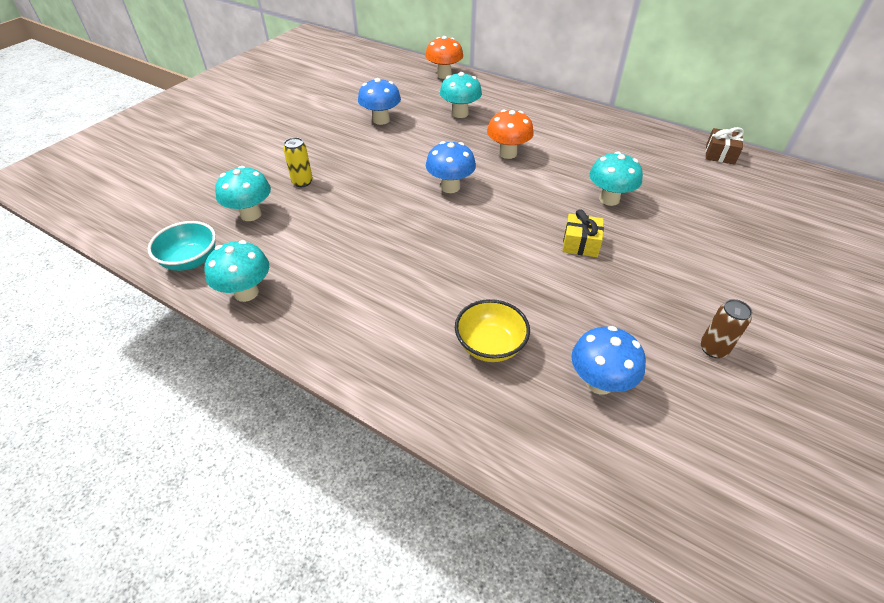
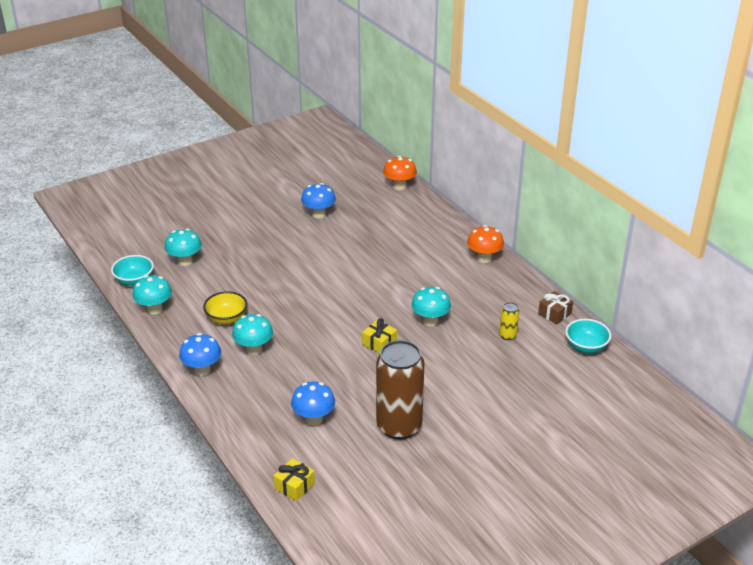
camera: 25 degrees right, 10 degrees down
(302, 182) = (231, 248): yellow can -> yellow can (507, 335)
(450, 187) = (326, 280): blue mushroom -> blue mushroom (202, 370)
(460, 113) = (382, 224): turquoise mushroom -> turquoise mushroom (254, 349)
(490, 345) = (269, 381): yellow bowl -> yellow bowl (226, 318)
(507, 153) = (389, 267): orange mushroom -> orange mushroom (484, 258)
(679, 519) = (294, 486): none -> yellow gift
(713, 349) = (399, 426): brown can -> brown can, size x2.37
(787, 178) = (586, 347): none -> turquoise bowl

